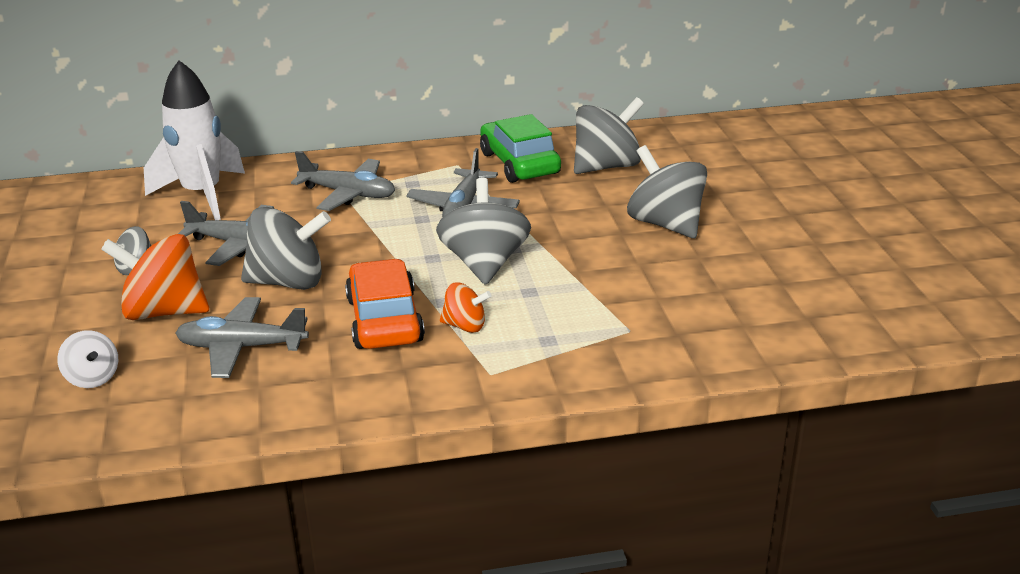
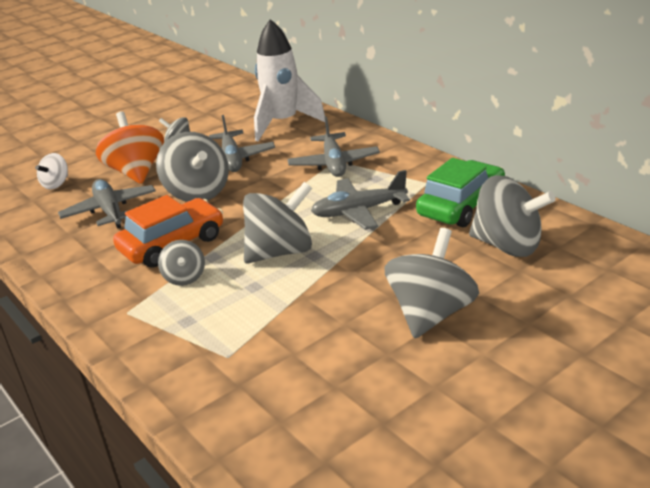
camera: 65 degrees right, 0 degrees up
(465, 326) = (184, 277): orange spinning top -> grey spinning top

